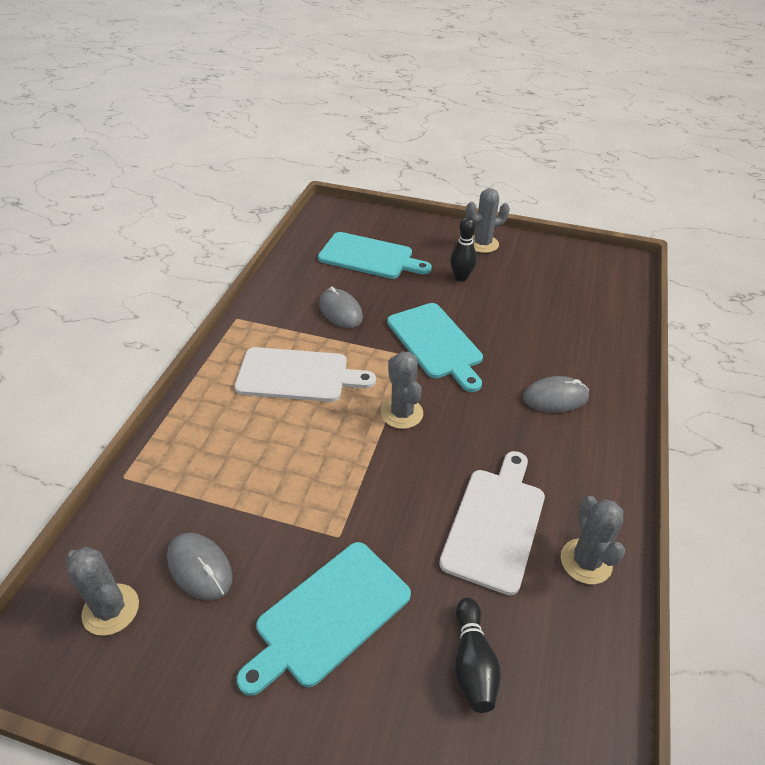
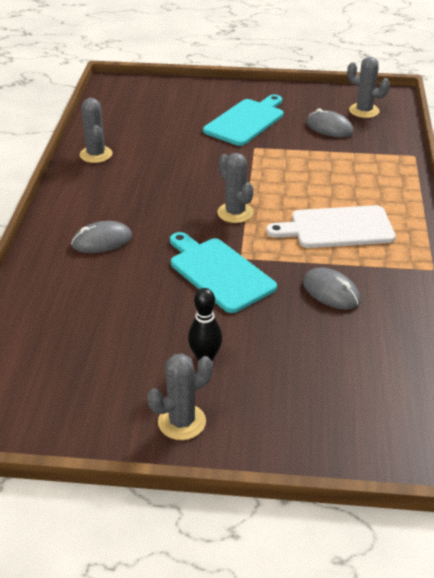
camera: 170 degrees right, 5 degrees down
(369, 257) = (333, 371): turquoise cutting board -> none
(472, 663) = (164, 116): black bowling pin -> none
(495, 524) = (154, 163): white cutting board -> none

